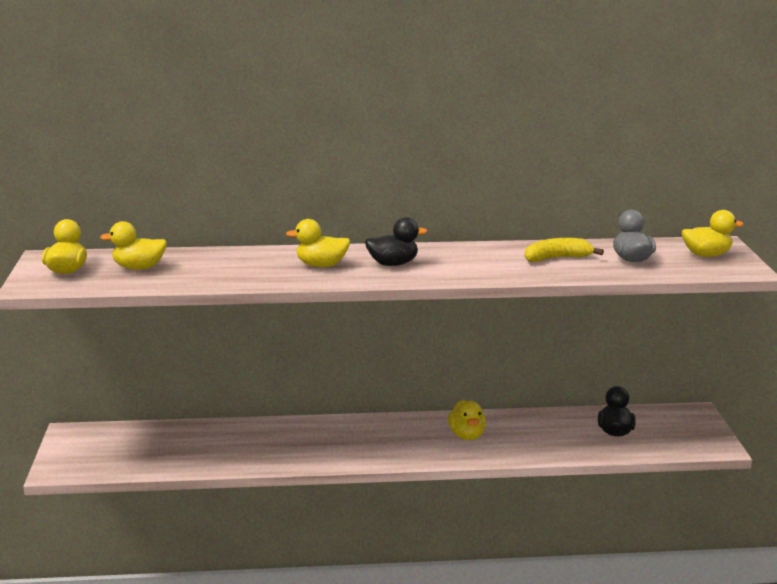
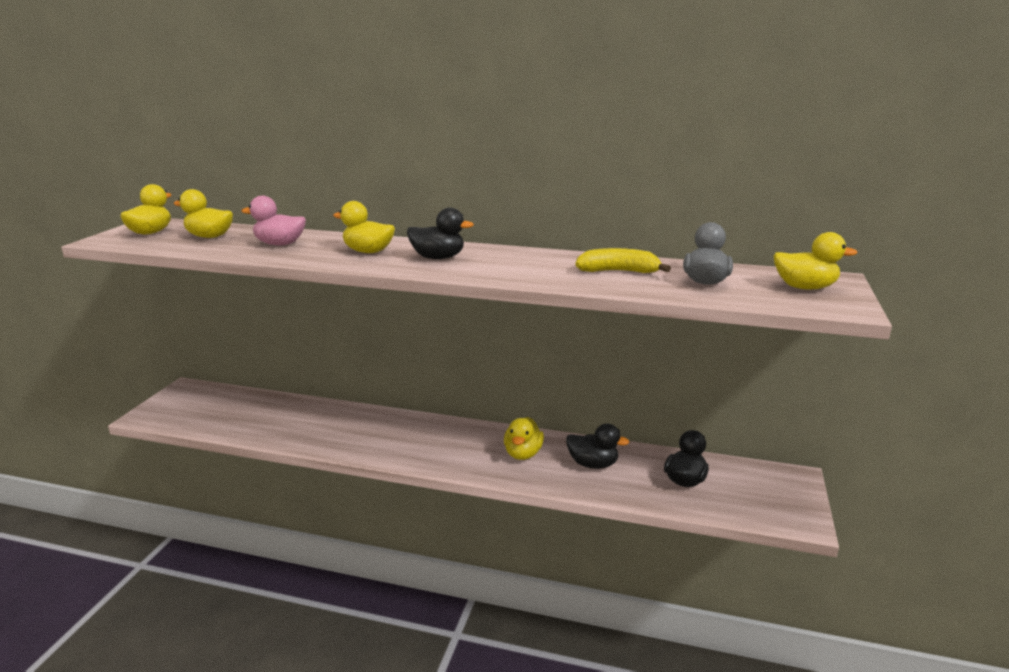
camera: 20 degrees right, 0 degrees up
(224, 267) = (280, 244): none -> pink duck
(532, 432) = (593, 464): none -> black duck

